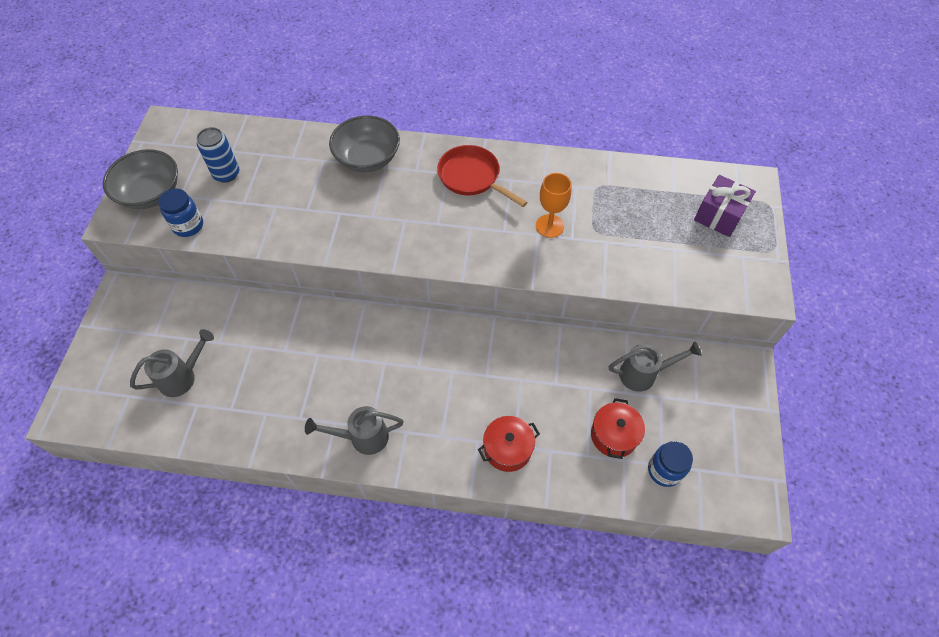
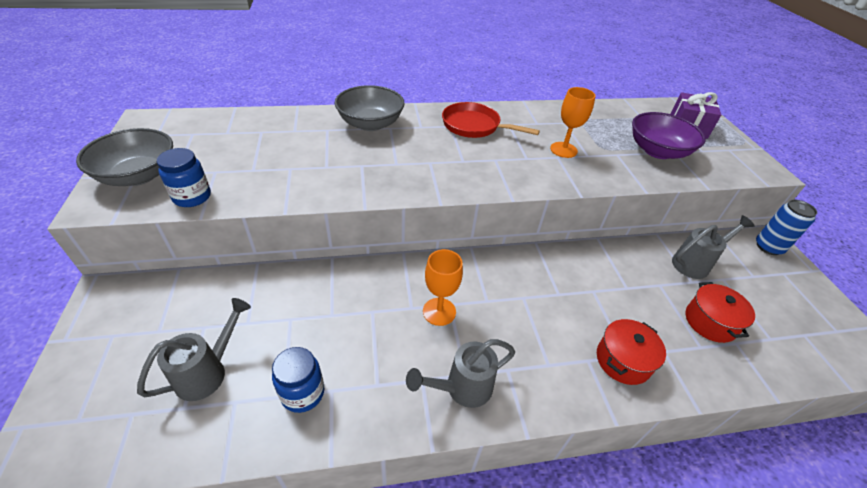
camera: 20 degrees left, 15 degrees down
(226, 174) = (226, 150): blue can -> blue can (768, 247)
(372, 367) = (439, 311): none -> orange goblet
(655, 245) = (657, 151): none -> purple bowl
(664, 470) = (777, 343): blue jar -> blue jar (303, 393)

